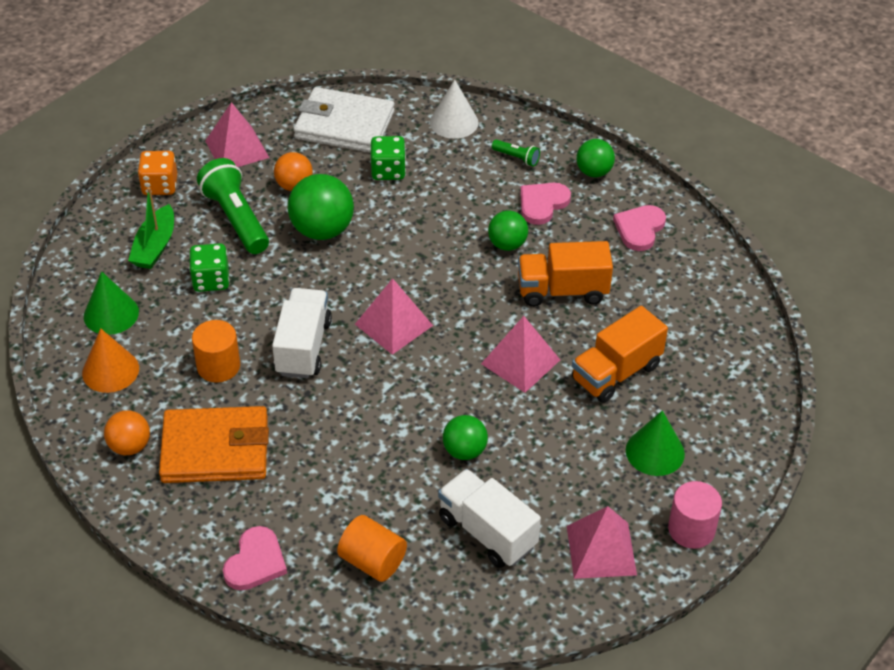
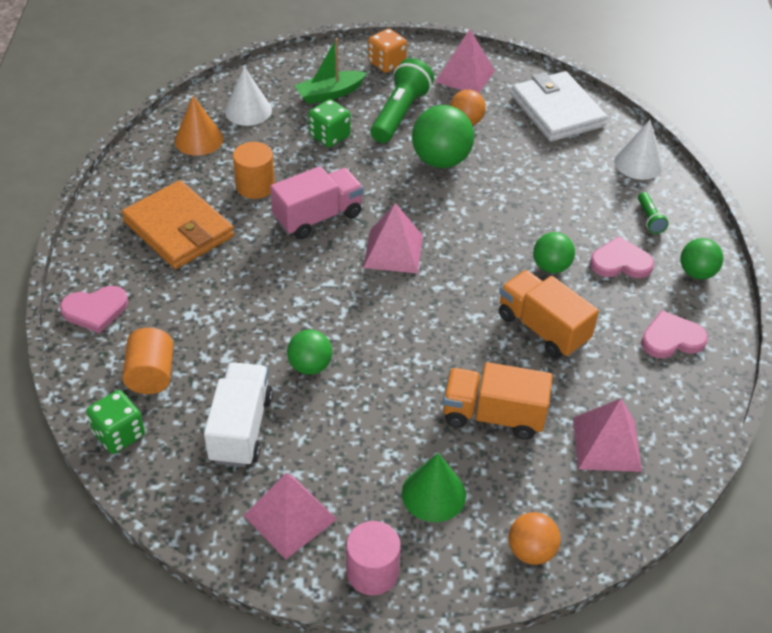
camera: 50 degrees right, 0 degrees up
(111, 314) = (248, 110): green cone -> white cone
(130, 446) = (142, 187): orange ball -> orange ball (531, 551)
(303, 347) = (318, 217): white truck -> pink truck
(388, 171) = (542, 159): green dice -> green dice (119, 434)
(520, 362) = (437, 346): pink pyramid -> pink pyramid (606, 444)

